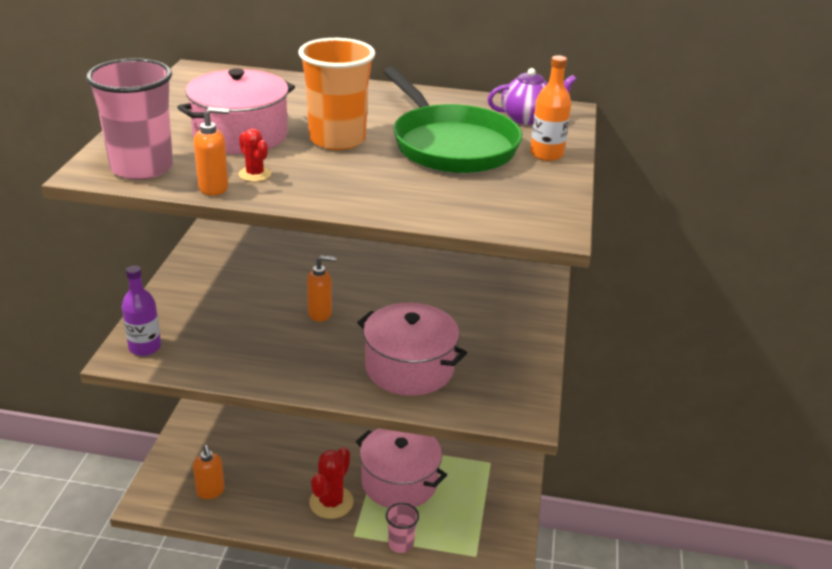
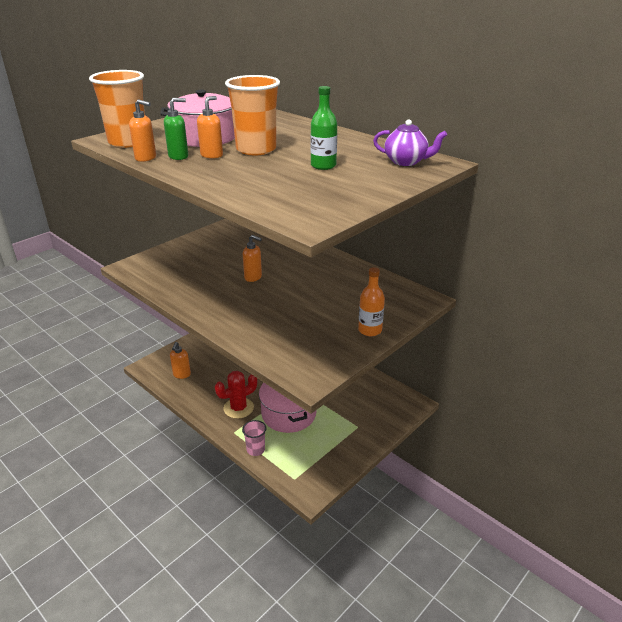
camera: 35 degrees right, 0 degrees up
(142, 168) = (128, 142): pink cup -> orange cup
(145, 347) = (143, 265): purple bottle -> none
(255, 174) = (179, 156): red cactus -> green soap dispenser
(295, 162) = (212, 155): none -> orange soap dispenser
(409, 368) = (269, 324): pink pot -> none
(451, 145) = (323, 166): green pan -> green bottle
(546, 154) = (383, 184): orange bottle -> orange bottle (370, 330)

